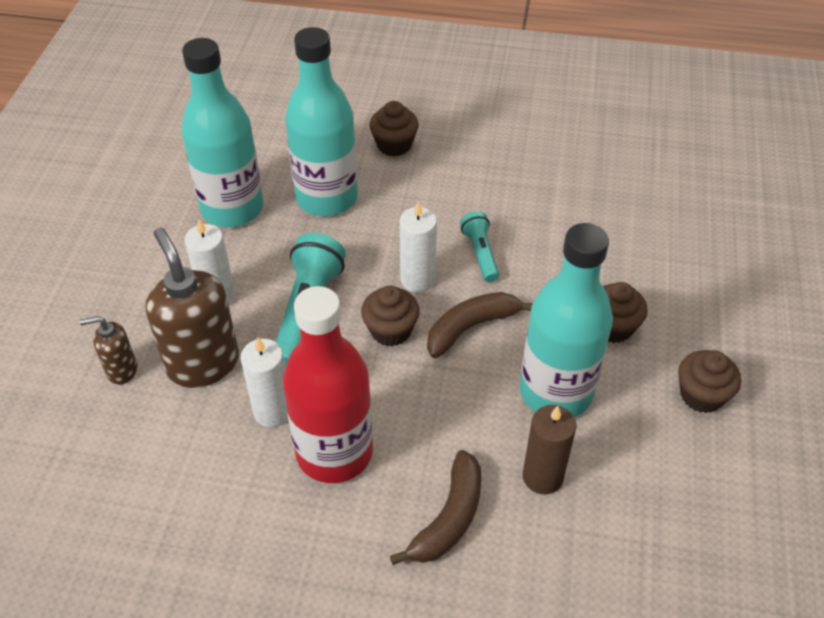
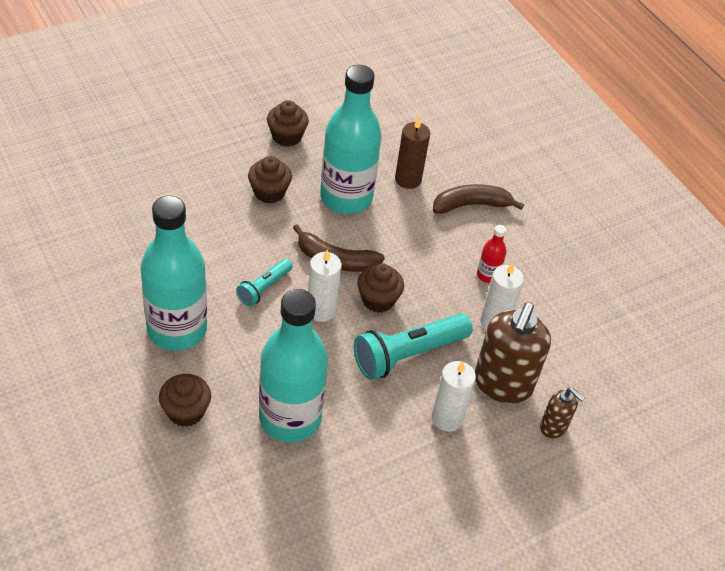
camera: 135 degrees left, 0 degrees up
(232, 209) = (359, 477): turquoise bottle -> turquoise bottle (177, 329)
(334, 452) = (487, 275): red bottle -> red bottle, size x0.42

